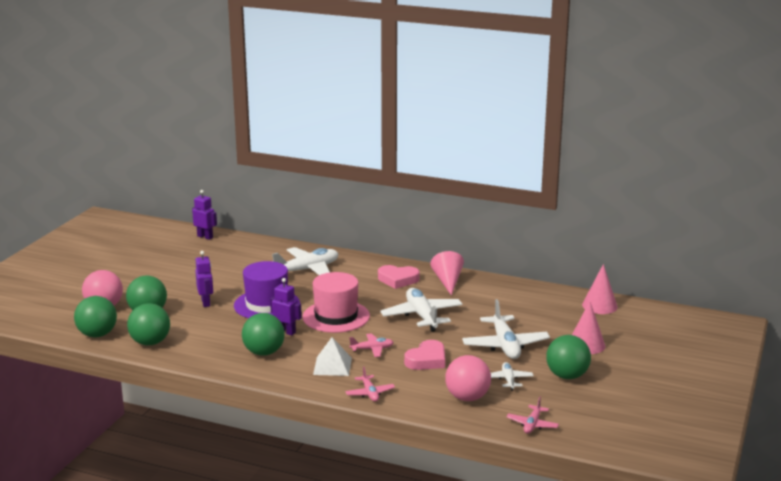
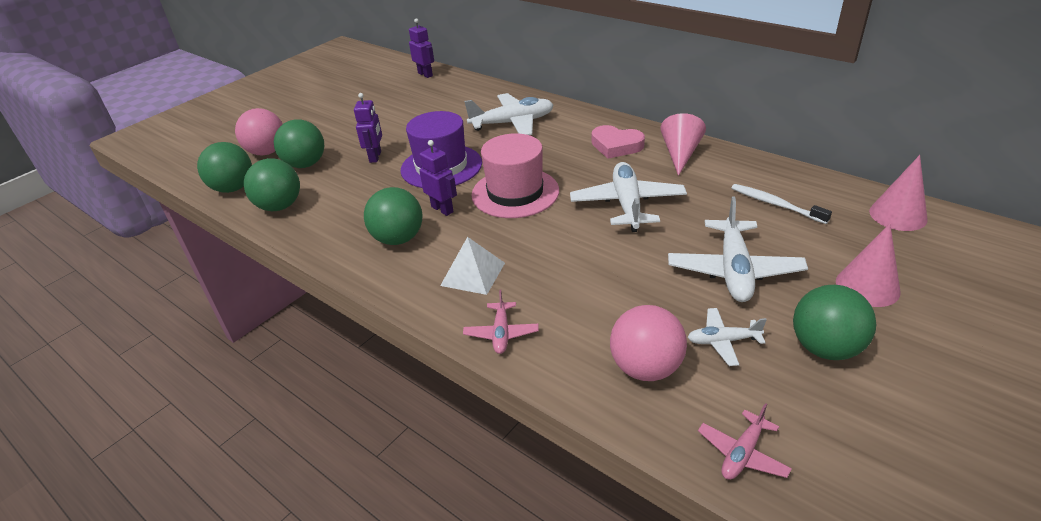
camera: 20 degrees right, 15 degrees up
(372, 349) = (538, 252): pink plane -> none
(427, 360) = (608, 282): pink heart -> none
(508, 380) = (723, 341): white plane -> white plane turned 105 degrees counterclockwise
(522, 307) = (775, 204): none -> white toothbrush

